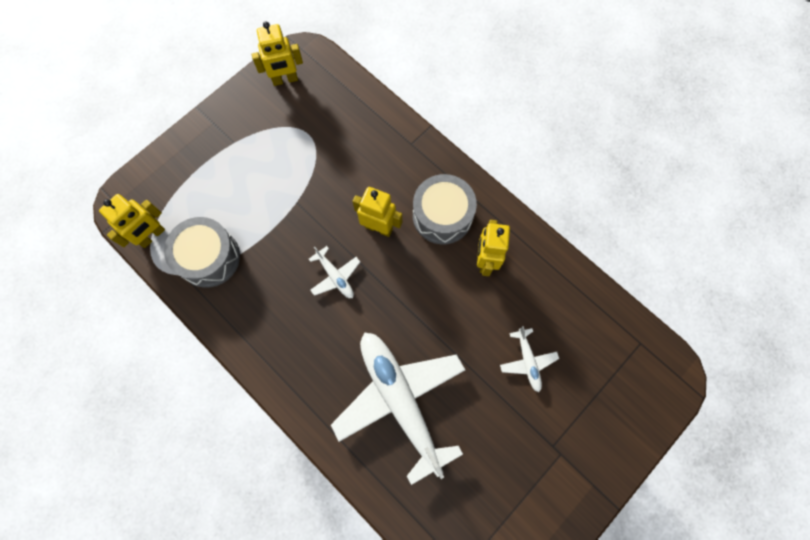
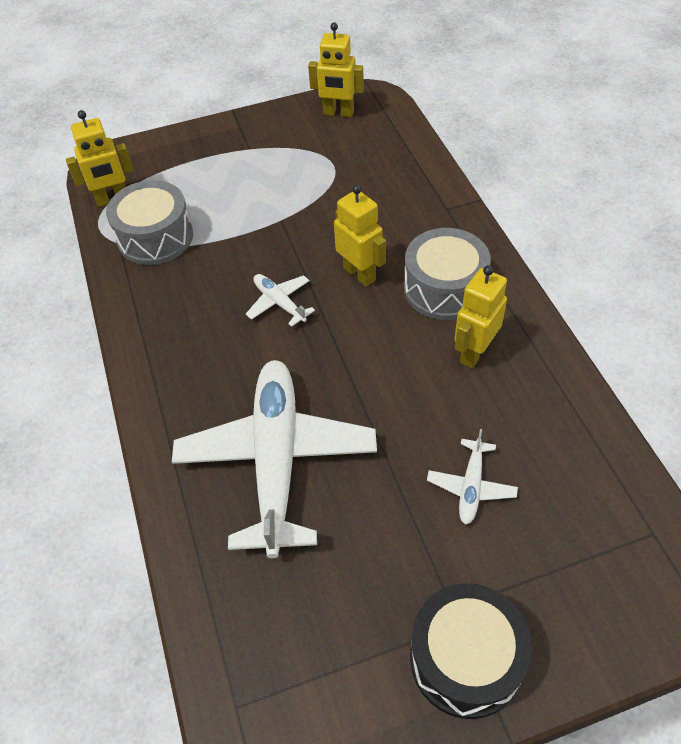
camera: 30 degrees right, 20 degrees down
(335, 276) = (279, 303): white plane -> white plane turned 150 degrees clockwise
(574, 474) = (465, 659): none -> black drum

